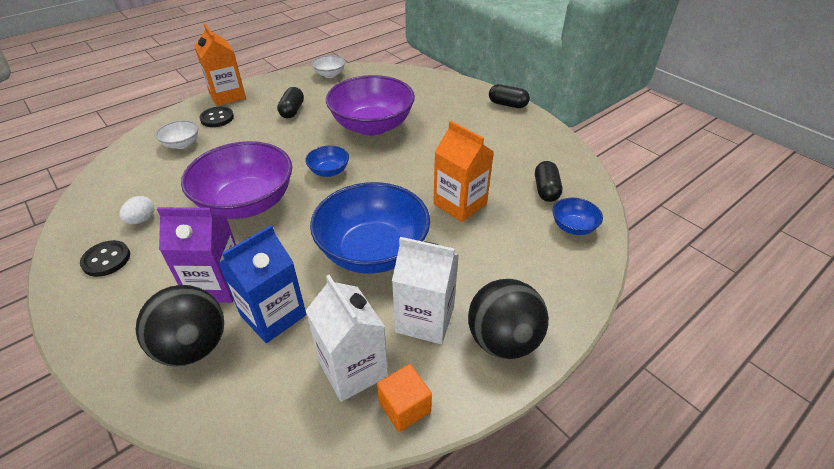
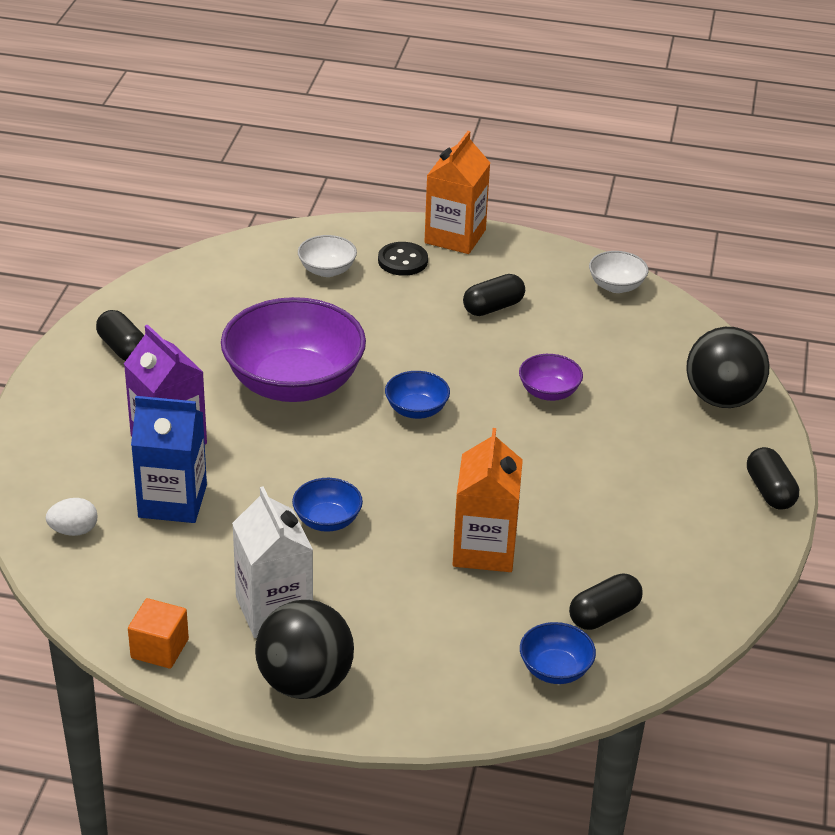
camera: 50 degrees right, 5 degrees down
(106, 259) = (123, 349): black button -> black capsule
(142, 220) = (191, 331): white egg -> white egg (74, 531)
(193, 347) = (91, 475): black ball -> black ball (722, 399)
(353, 369) = (166, 591): white carton -> none
(372, 126) = (549, 392): purple bowl -> purple bowl, size x0.45
(373, 251) = (327, 520): blue bowl -> blue bowl, size x0.45

